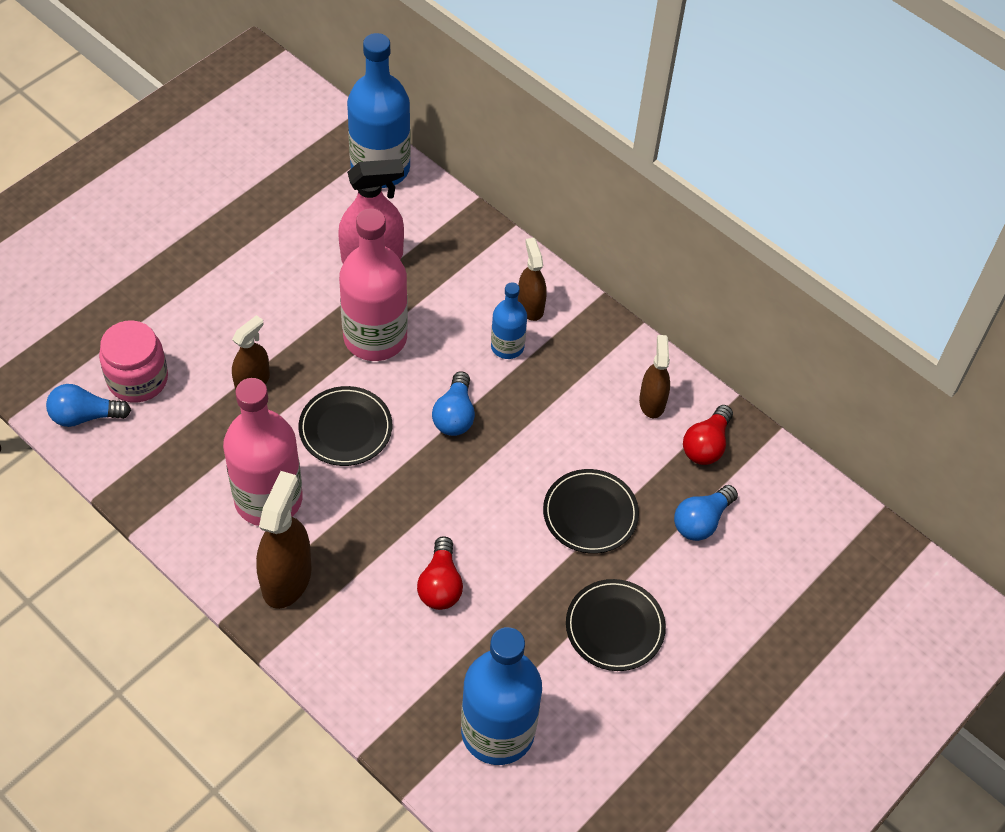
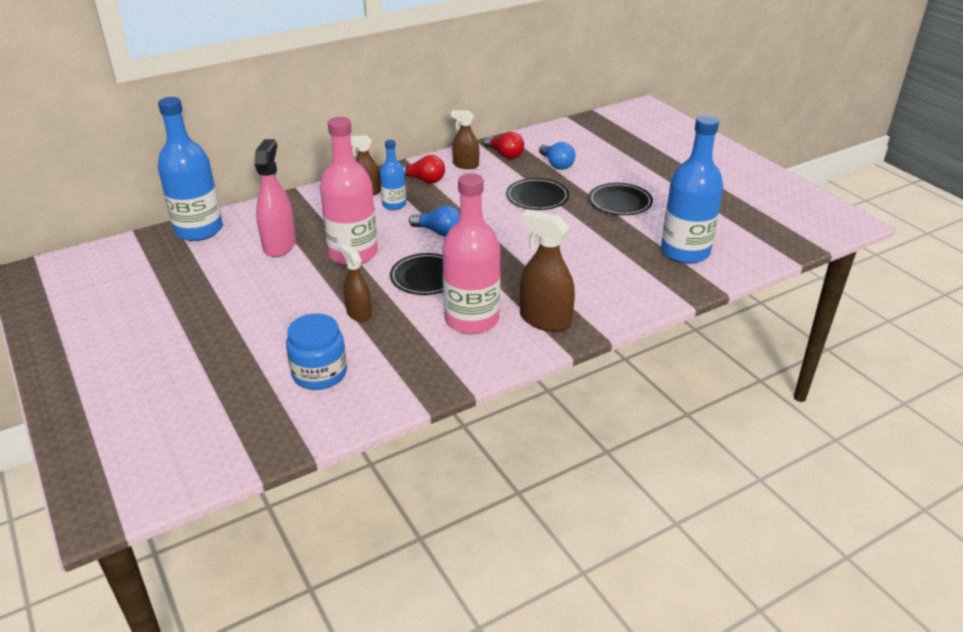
camera: 70 degrees left, 20 degrees down
(85, 416) = (340, 409): blue light bulb -> none
(138, 379) = (319, 373): pink jar -> blue jar
(440, 585) = (571, 257): red light bulb -> red light bulb (424, 180)

